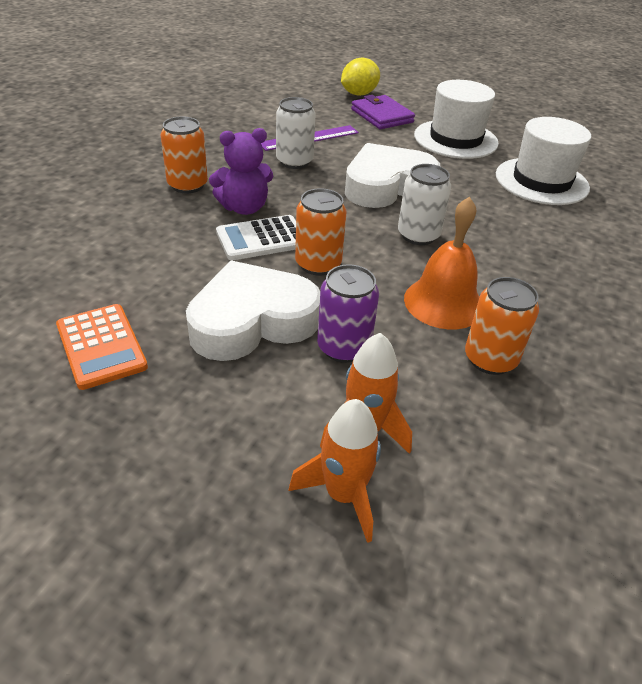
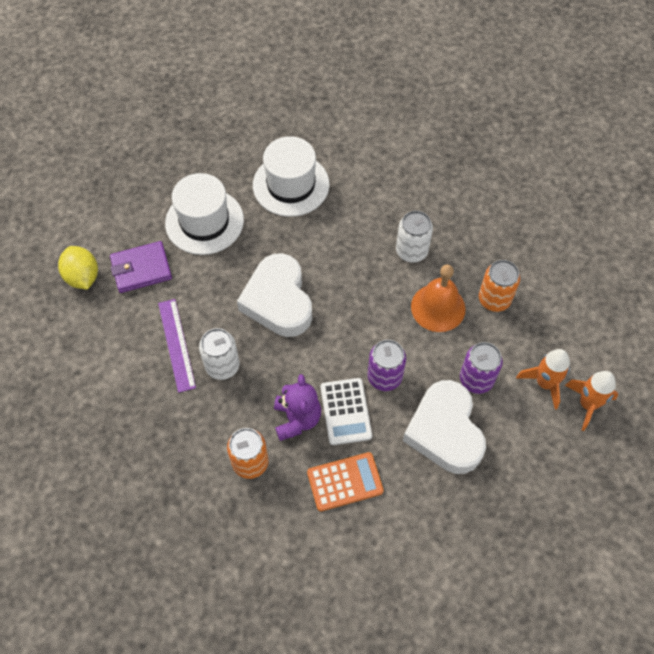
camera: 75 degrees left, 20 degrees up
(101, 346) = (461, 531): orange calculator -> orange calculator (345, 482)
(318, 264) = (384, 377): orange can -> purple can
(418, 235) = (356, 299): white can -> white can (411, 251)

